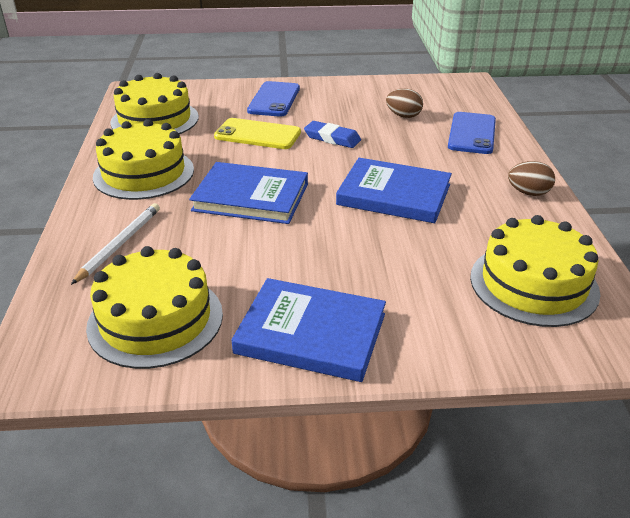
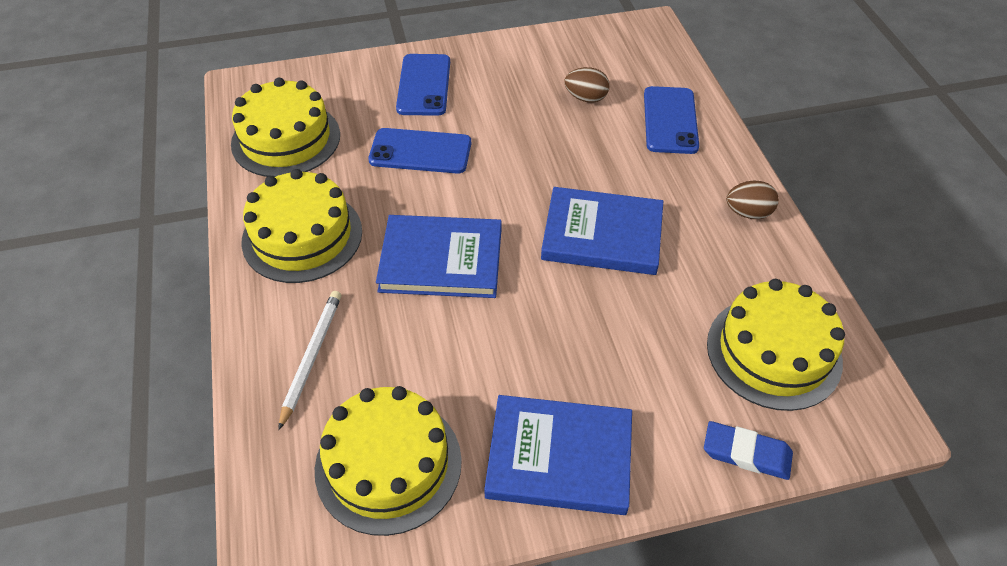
camera: 10 degrees left, 15 degrees up
(257, 134) = (420, 151): yellow phone -> blue phone
(332, 138) = (511, 147): blue eraser -> blue eraser (746, 453)

